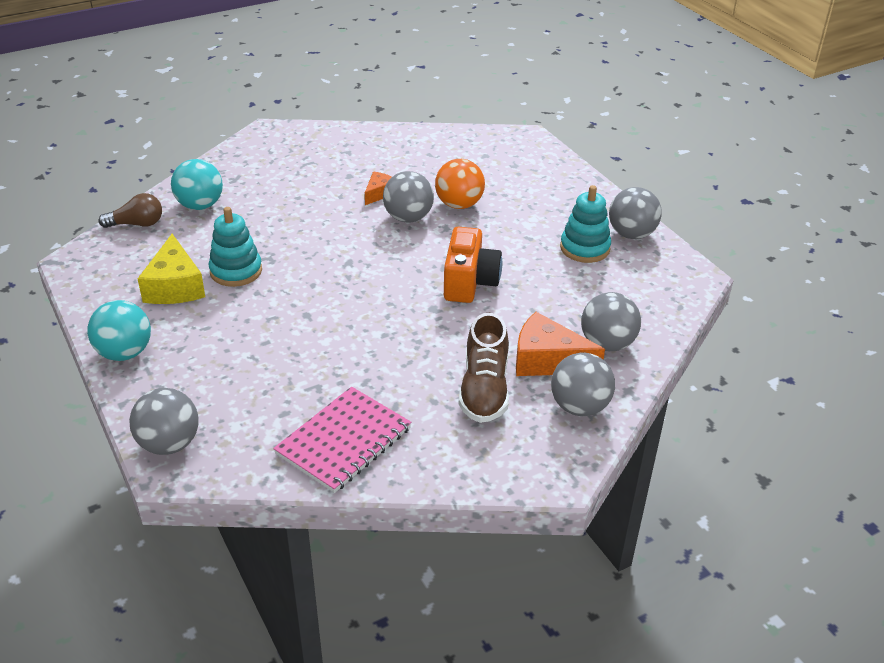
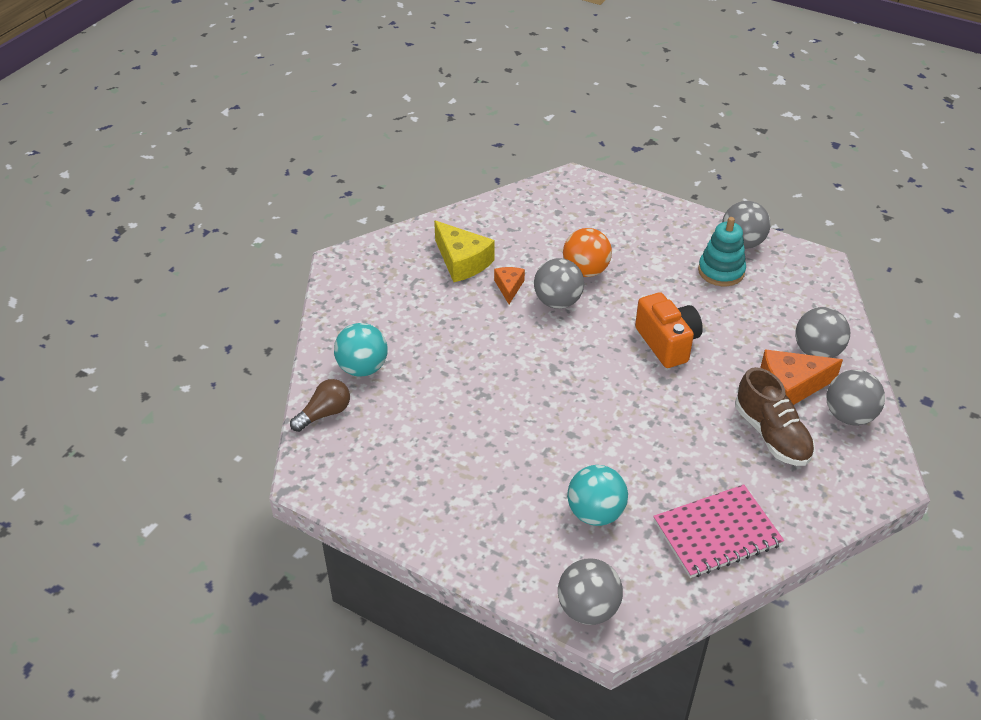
camera: 30 degrees left, 5 degrees up
(124, 353) = (458, 546): turquoise ball -> turquoise ball (595, 513)
(175, 286) = (430, 460): yellow cheese -> yellow cheese (462, 261)
(236, 271) = (467, 420): turquoise stacking toy -> none
(343, 441) = (717, 533): pink notebook -> pink notebook turned 60 degrees clockwise

